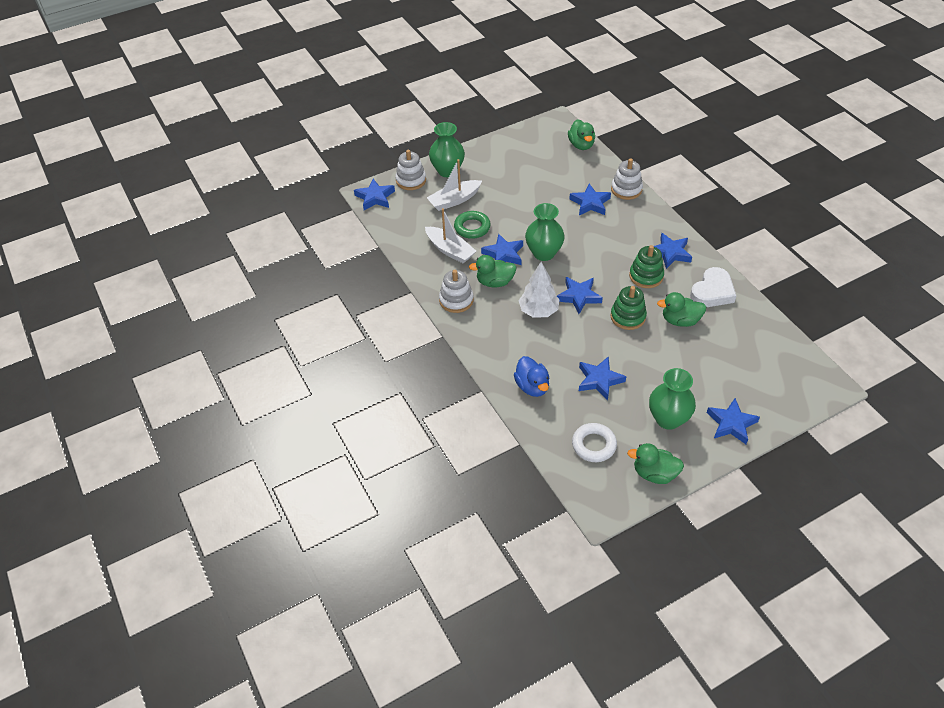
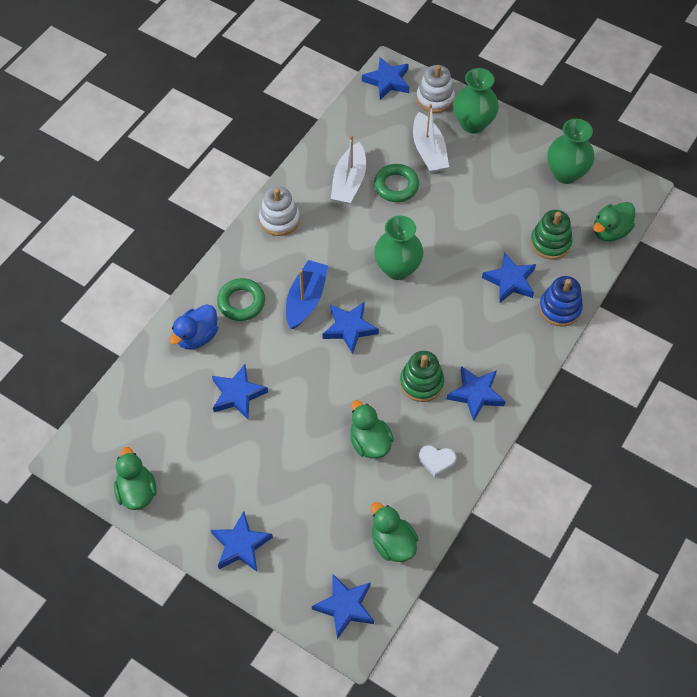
camera: 60 degrees right, 10 degrees up
(454, 200) = (429, 151): white boat -> white boat turned 135 degrees counterclockwise
(495, 282) = (325, 242): green duck -> green duck (392, 543)
(503, 254) = (372, 232): blue star -> blue star (345, 606)
(517, 349) = (241, 302): none -> green ring
(538, 311) = (306, 299): white tree -> blue boat
(594, 445) = (147, 422): white ring -> none
(626, 189) = (560, 308): white stacking toy -> blue stacking toy
(628, 317) = (346, 387): green stacking toy -> green stacking toy (550, 243)
(668, 419) = (216, 479): green vase -> green vase (566, 173)
(712, 292) = (436, 461): white heart -> white heart, size x0.56

